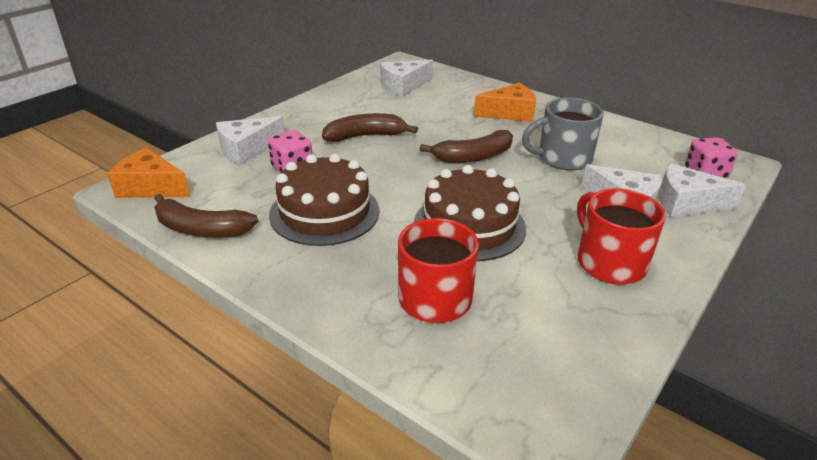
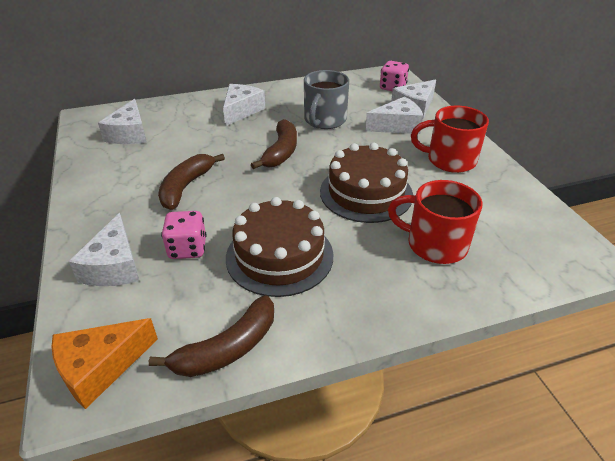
camera: 55 degrees left, 5 degrees up
(509, 113) = (241, 111): orange cheese -> white cheese

